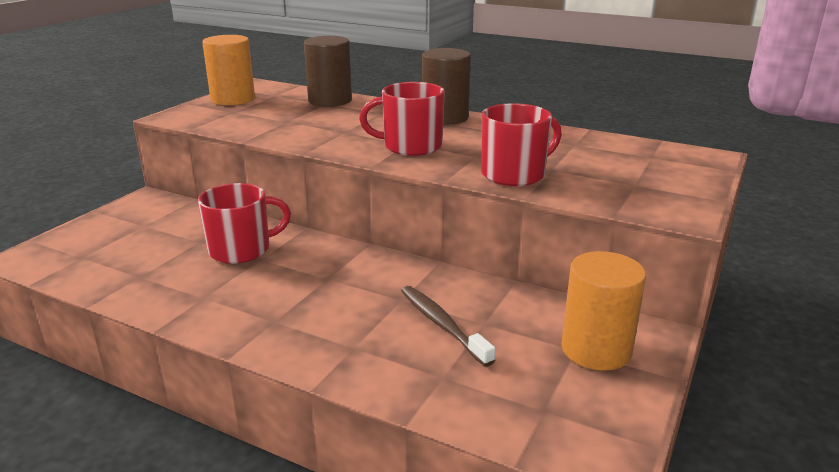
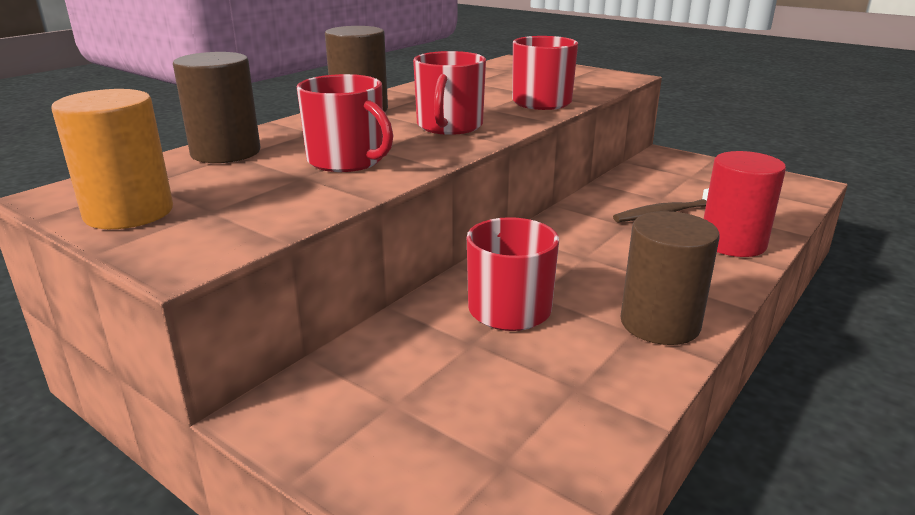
camera: 80 degrees left, 0 degrees up
(211, 309) = (660, 323): none -> brown cylinder
(318, 127) = (347, 161): none -> red mug
(370, 361) = (732, 243): none -> red cylinder
(596, 349) = (689, 171): orange cylinder -> none

